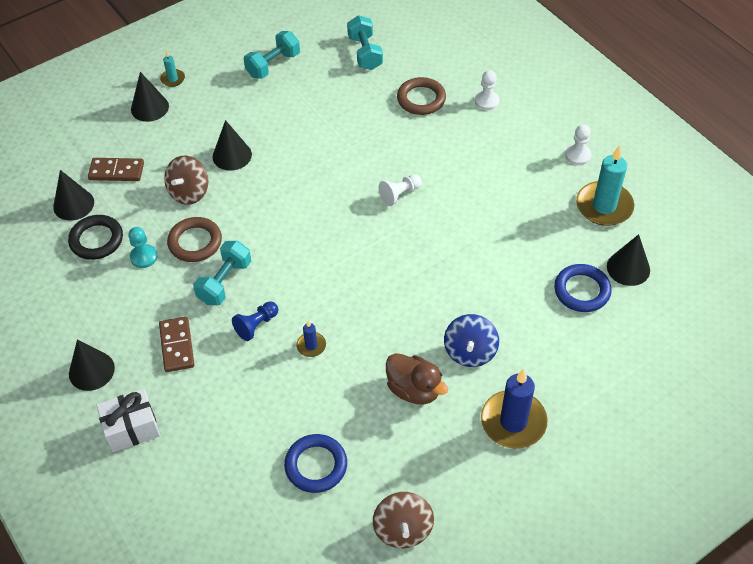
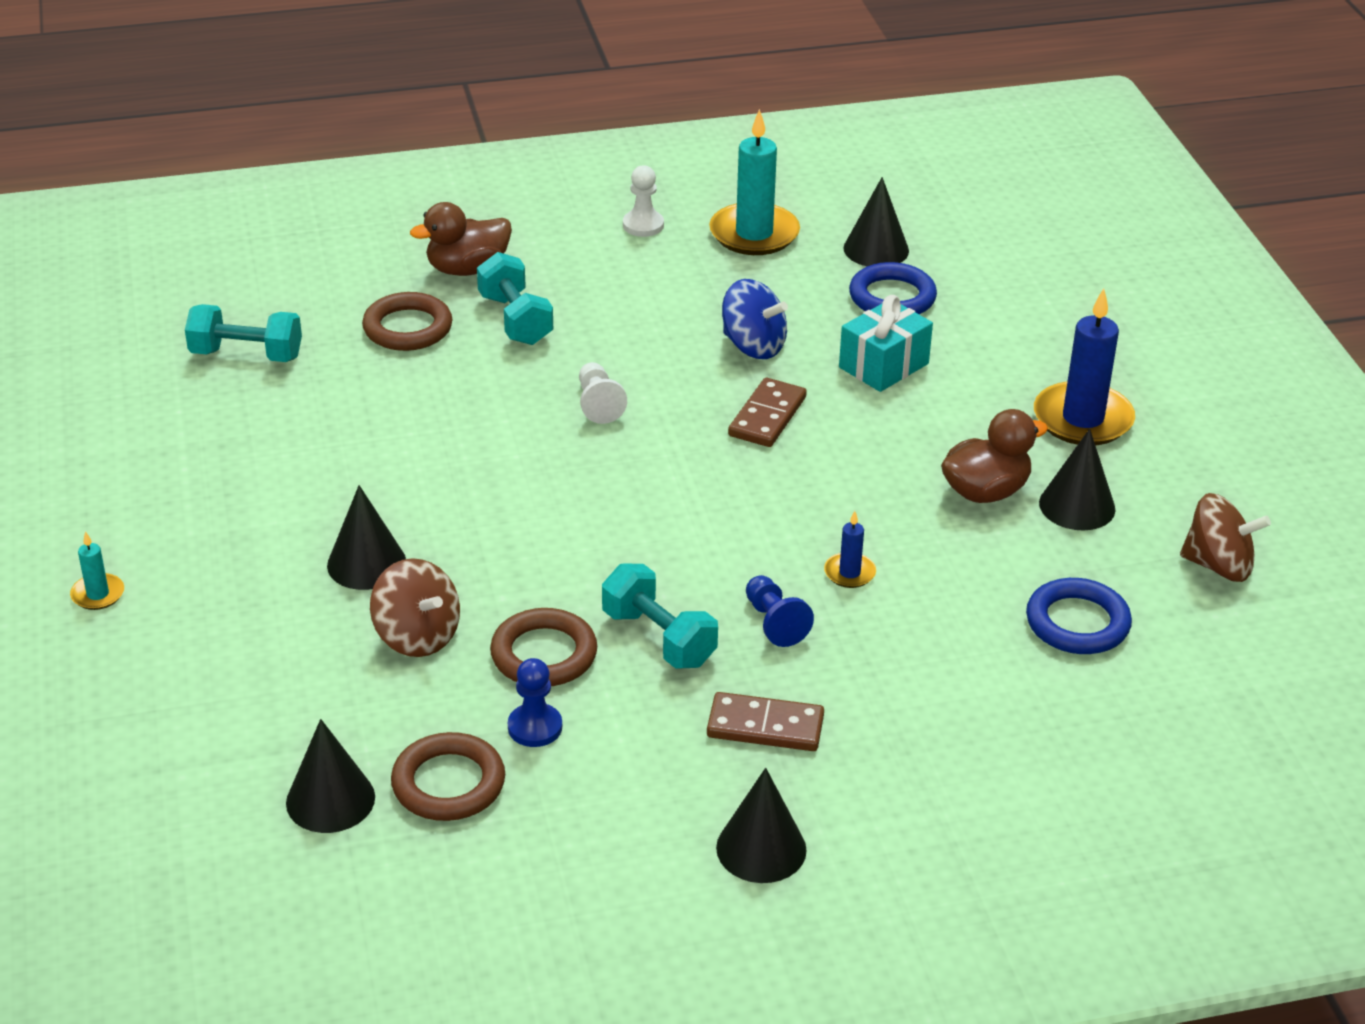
camera: 70 degrees left, 15 degrees down
(96, 240) = (448, 783): black ring -> brown ring
(116, 171) = (287, 721): brown domino -> brown domino (767, 416)
(132, 428) = (913, 819): white gift -> none
(144, 257) = (535, 727): turquoise pawn -> blue pawn
(149, 107) = (150, 641): black cone -> black cone (1077, 506)
(273, 65) = (178, 462): turquoise dumbbell -> turquoise dumbbell (515, 320)
(470, 352) = (945, 422): blue spinning top -> blue spinning top (753, 346)
(487, 101) = (467, 269): white pawn -> brown duck
(509, 306) = (883, 365): none -> turquoise gift

